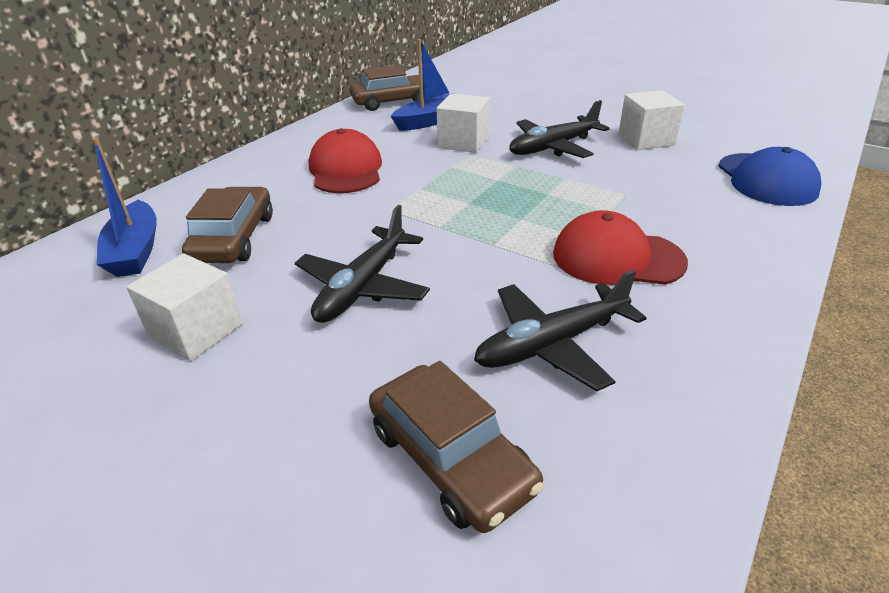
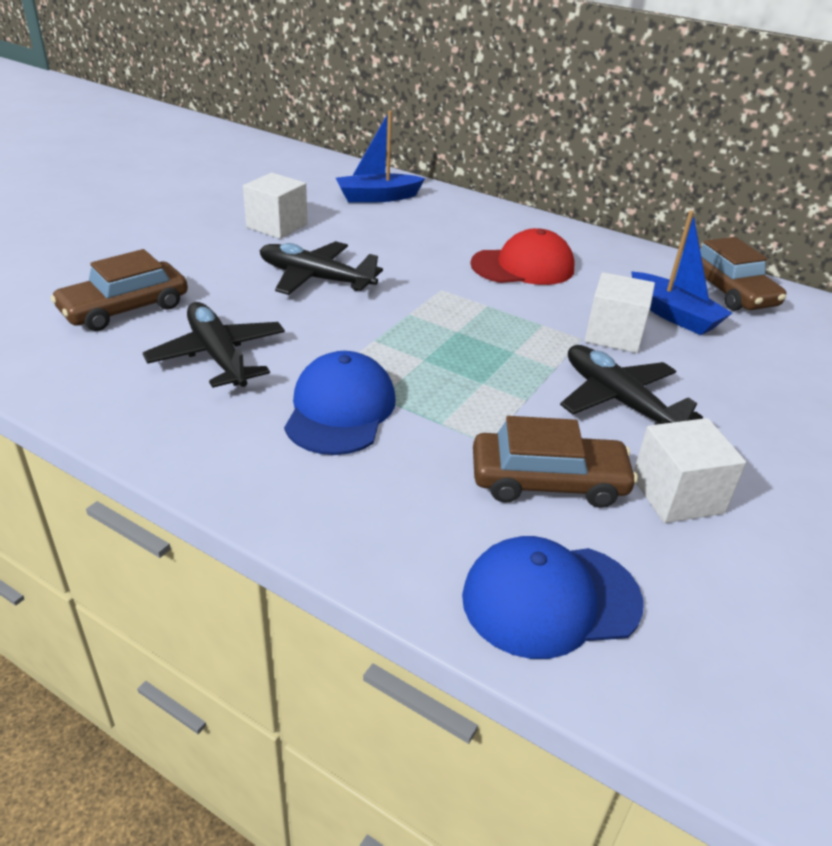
camera: 85 degrees right, 0 degrees up
(234, 238) = (393, 227): brown car -> brown car (548, 481)
(617, 257) = (340, 410): red cap -> blue cap

